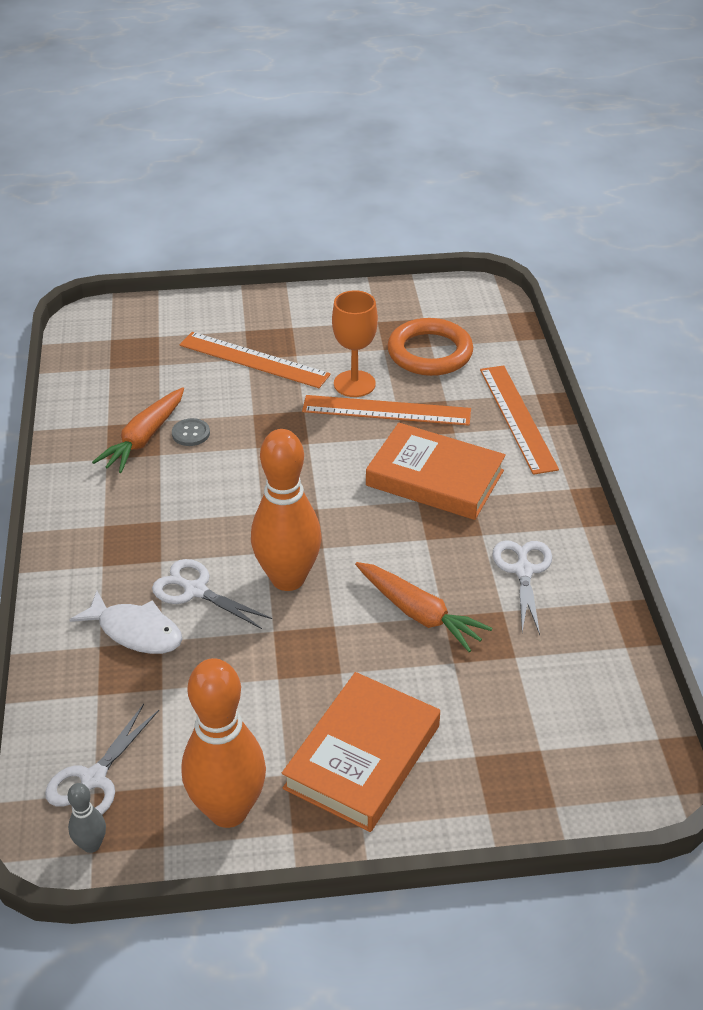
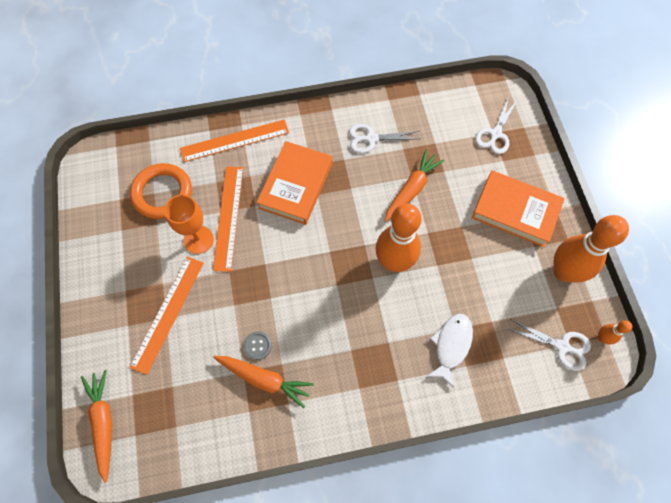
camera: 95 degrees left, 25 degrees up
(91, 845) = (602, 338): grey bowling pin -> orange bowling pin
(132, 317) = (103, 423): none -> orange carrot
(195, 590) = (411, 315): white scissors -> white scissors (495, 134)

